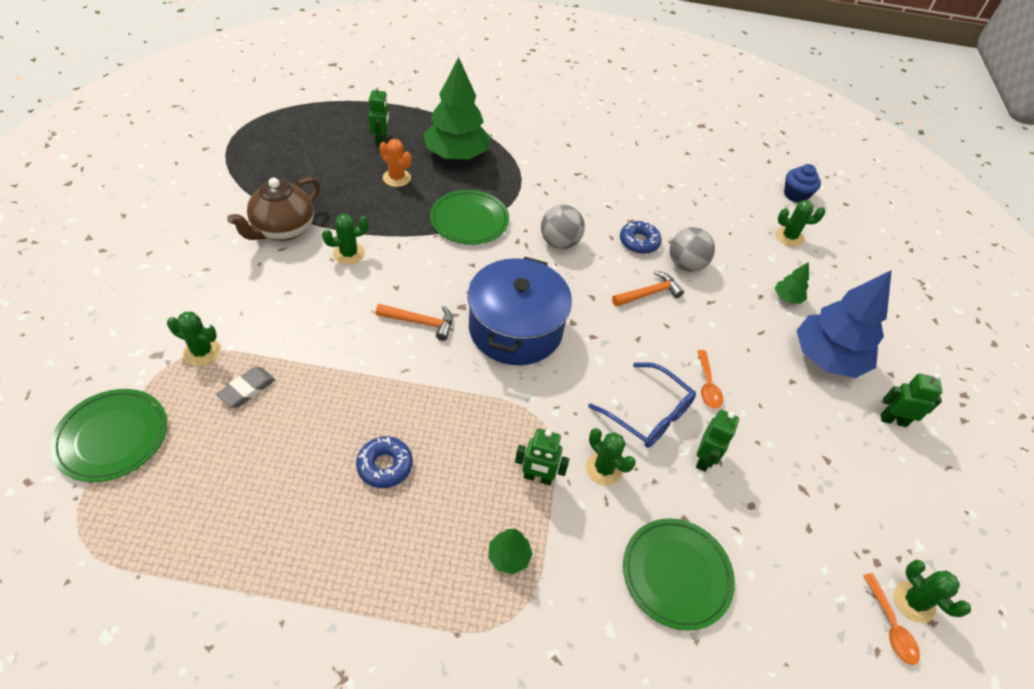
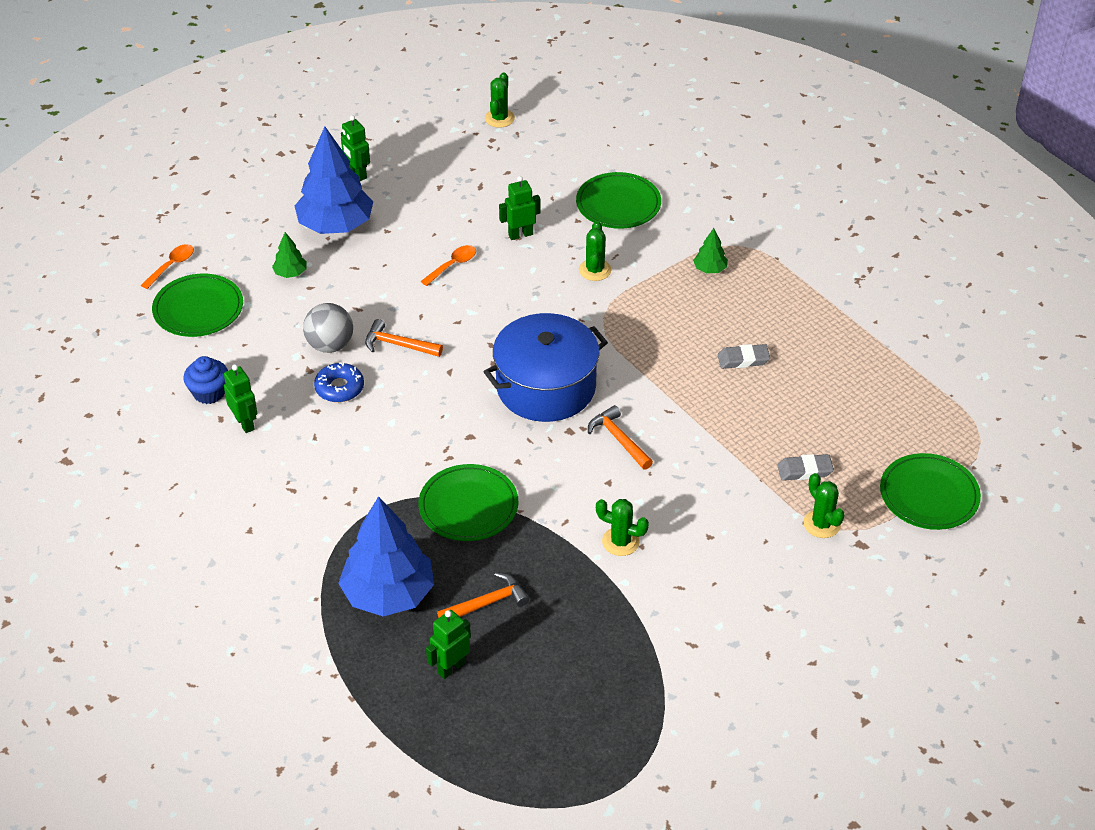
camera: 130 degrees left, 5 degrees down
(283, 230) = (661, 609): brown teapot -> none
(385, 465) = (743, 359): blue donut -> grey eraser
(396, 178) = (487, 603): orange cactus -> orange hammer
(456, 154) = (388, 594): green tree -> blue tree
(537, 477) = (645, 292): green robot -> green robot (245, 423)
(559, 242) = (412, 432): grey ball -> none
(648, 414) = (521, 277): blue glasses -> none
(789, 237) = (198, 309): green cactus -> green plate
(795, 195) = (118, 335): blue cupcake -> blue cupcake (209, 392)
(890, 626) = (528, 121): orange spoon -> orange spoon (171, 266)

